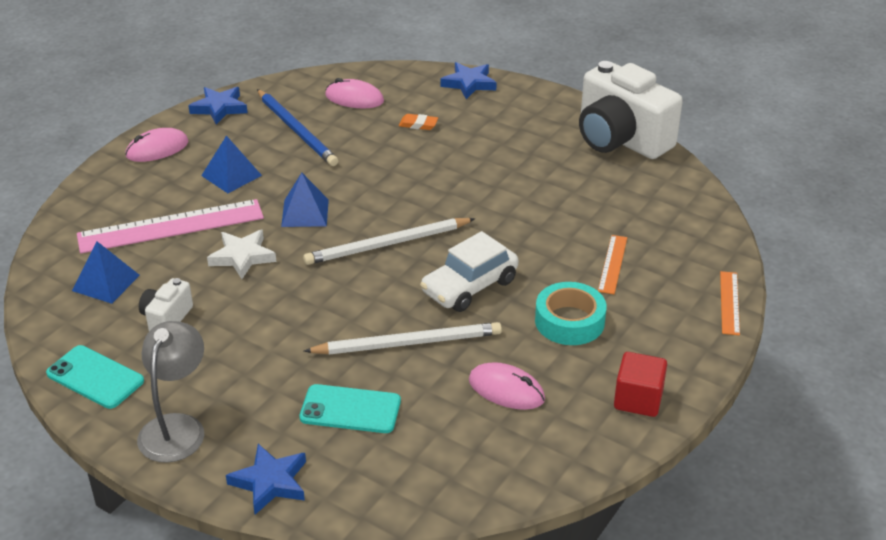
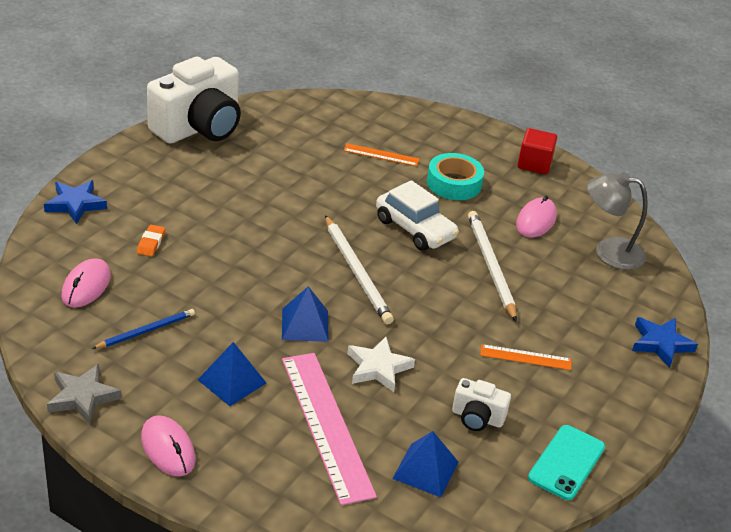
camera: 95 degrees left, 0 degrees up
(176, 427) = (616, 401): grey lamp -> grey lamp (609, 252)
(219, 108) = (82, 397): blue star -> grey star
(296, 130) = (146, 331): blue pencil -> blue pencil, size x0.60
(350, 409) = (573, 300): turquoise phone -> none
(729, 302) = (425, 111): orange ruler -> orange ruler (525, 357)

